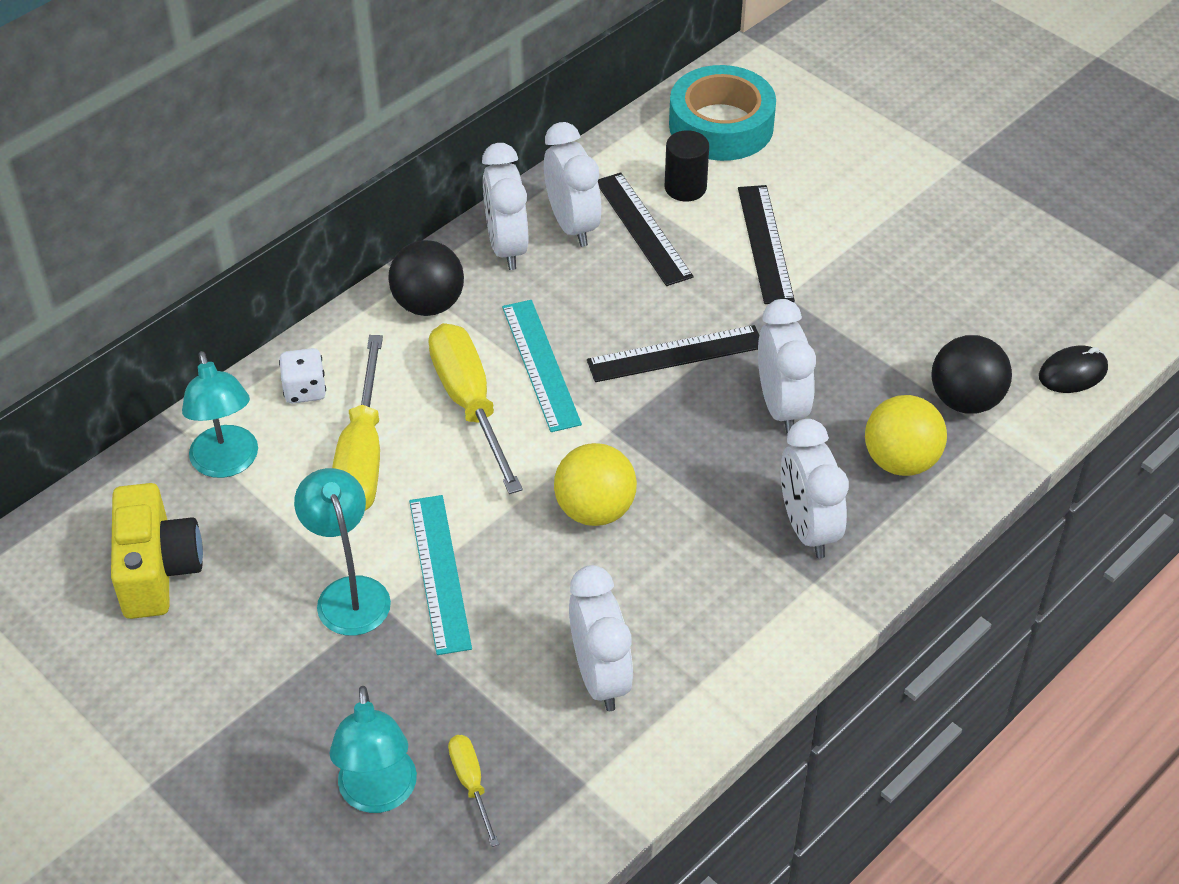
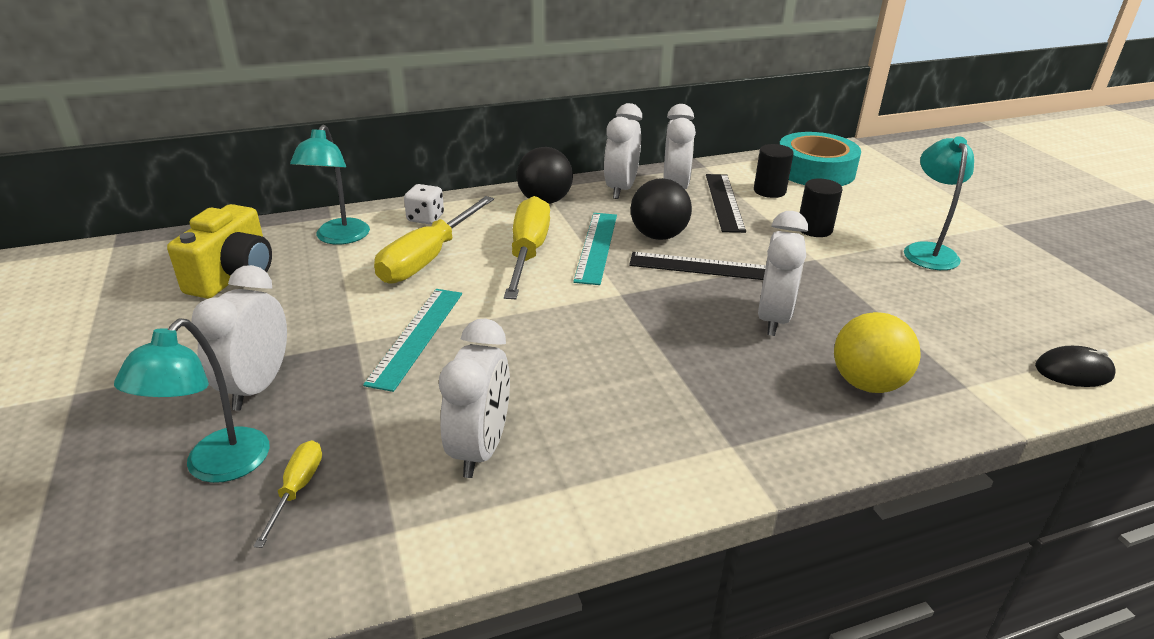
camera: 25 degrees right, 15 degrees down
(349, 593) = (340, 327): turquoise lamp -> turquoise lamp (927, 251)
(595, 510) = (570, 336): yellow ball -> none
(765, 243) = (814, 229): black ruler -> black cylinder
(807, 528) = (749, 404): white clock -> white clock (257, 387)
(965, 400) = (952, 360): black ball -> black ball (658, 236)

